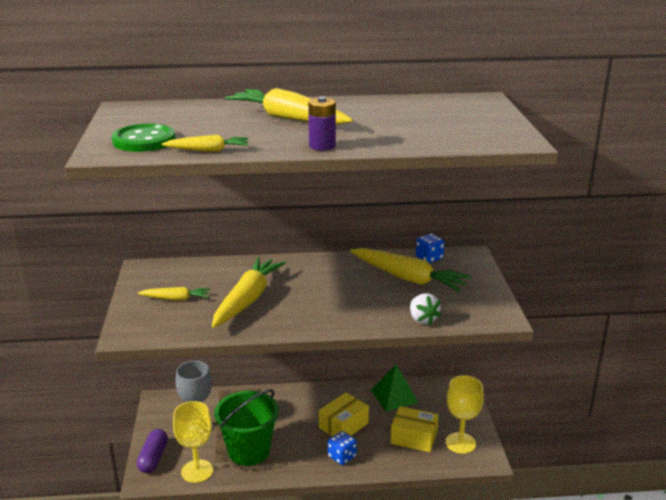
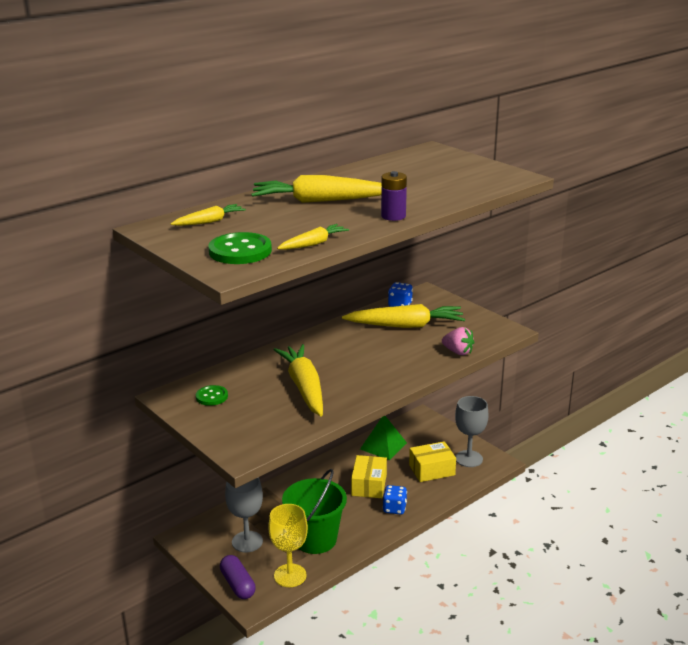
camera: 35 degrees left, 0 degrees up
(171, 280) = (212, 396): none -> green button
(176, 299) = (241, 410): yellow carrot -> yellow carrot (209, 221)
(422, 319) = (458, 352): white strawberry -> pink strawberry
(460, 443) = (469, 459): yellow goblet -> grey goblet

